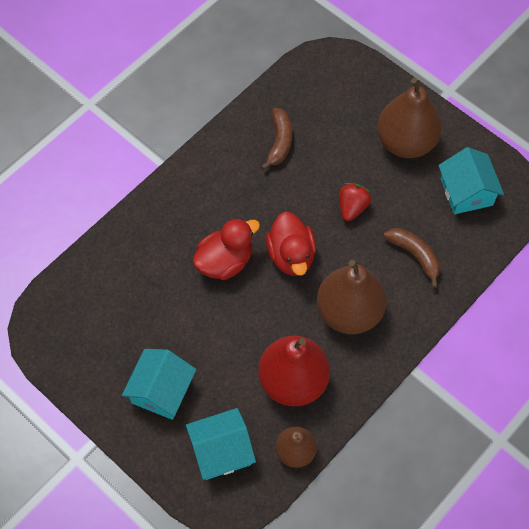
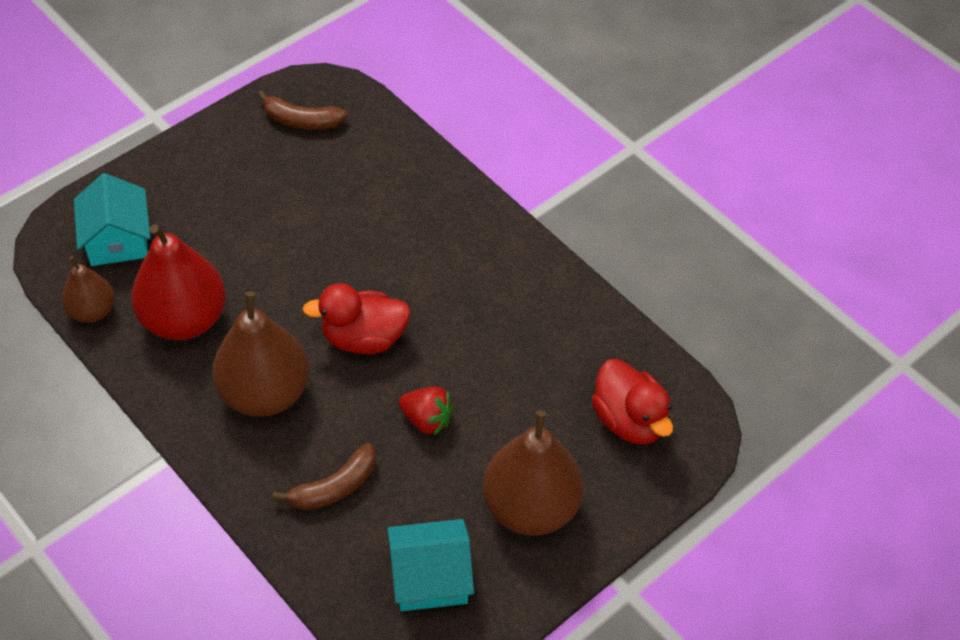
camera: 95 degrees right, 10 degrees down
(161, 391) = (209, 190): turquoise house -> none
(225, 262) = (369, 266): red duck -> red duck (629, 420)
(279, 142) = (548, 345): brown banana -> brown banana (301, 121)

